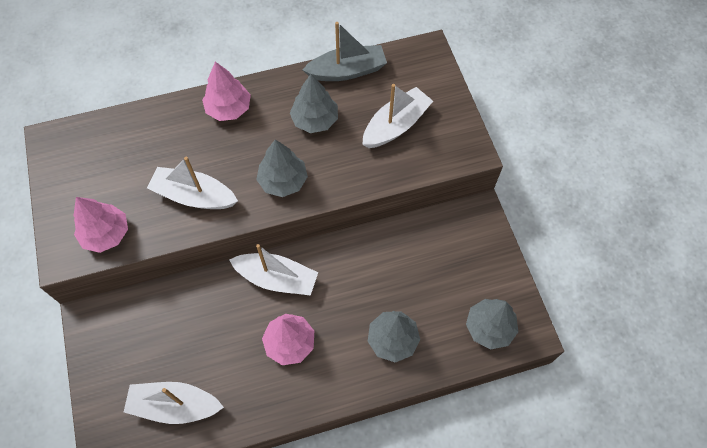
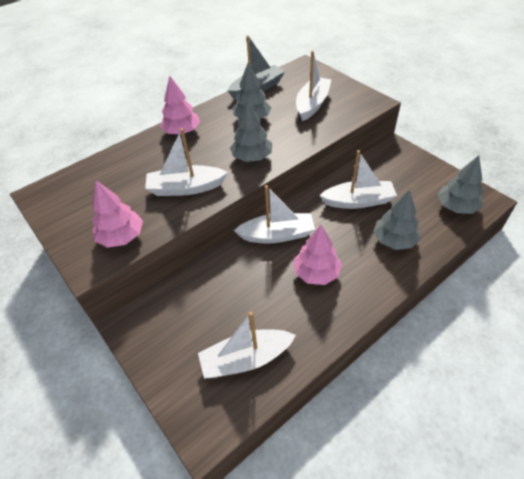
camera: 20 degrees left, 15 degrees down
(387, 272) = (358, 201): none -> white boat

